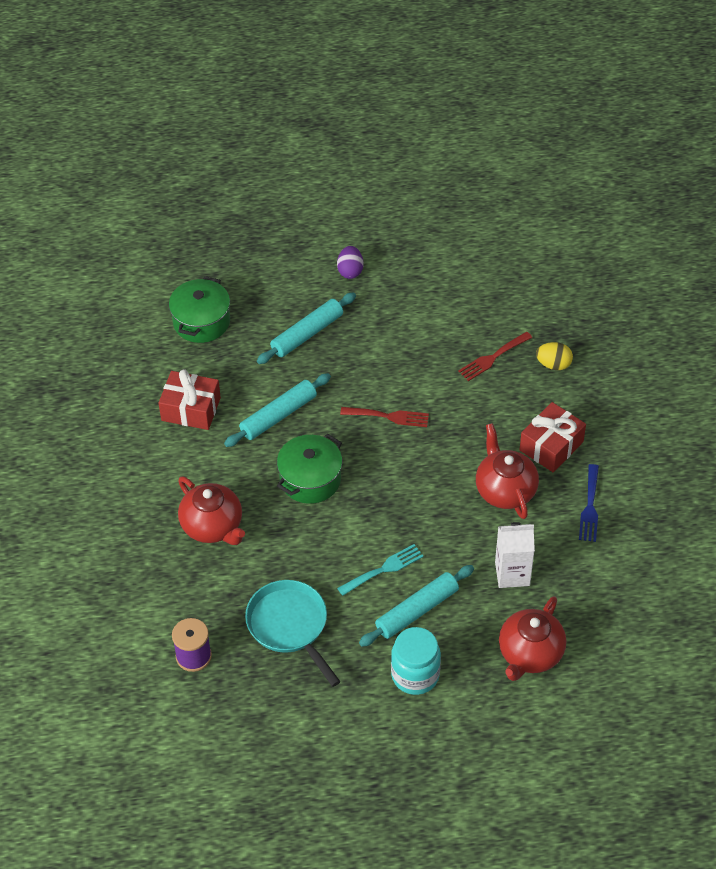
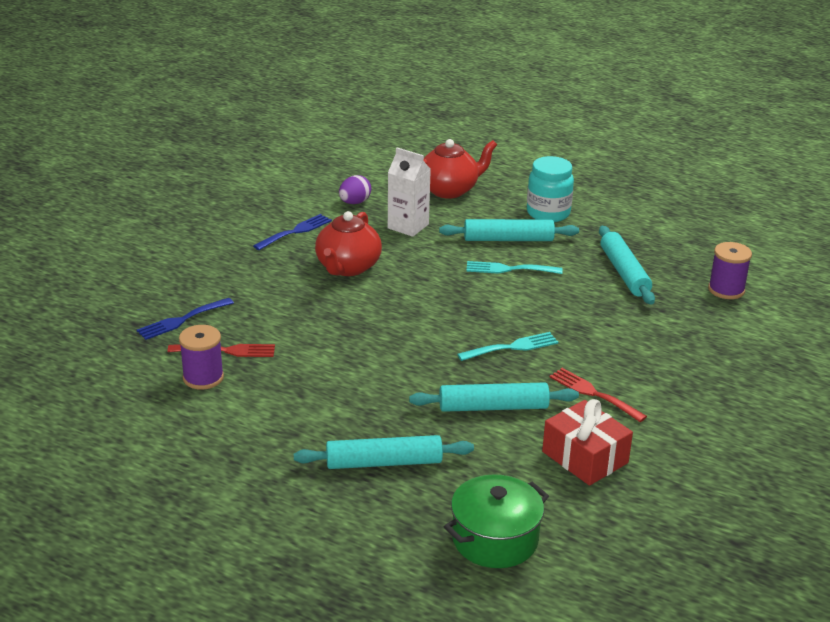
camera: 145 degrees left, 20 degrees down
(213, 526) = (641, 357): red teapot -> none
(290, 626) = (624, 272): turquoise pan -> turquoise rolling pin
(310, 479) = (512, 347): green pot -> turquoise fork
(350, 271) = (260, 500): purple egg -> purple egg (354, 202)
(389, 416) = (383, 356): red fork -> red fork (593, 393)
(480, 328) = (203, 378): none -> purple spool
(551, 446) = (270, 274): red gift -> none
(553, 364) = (182, 320): yellow egg -> blue fork

